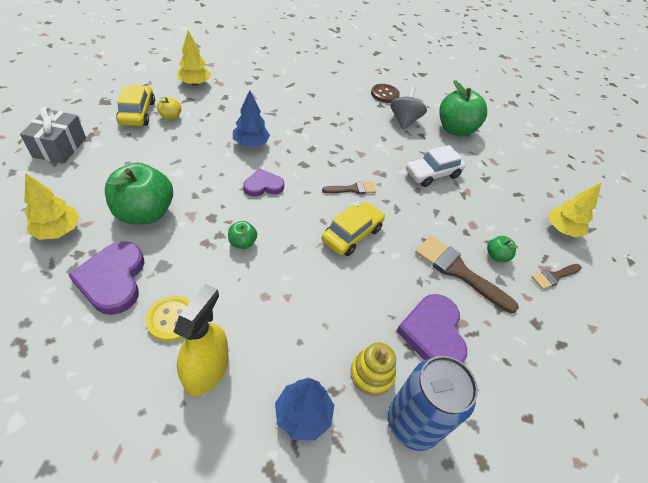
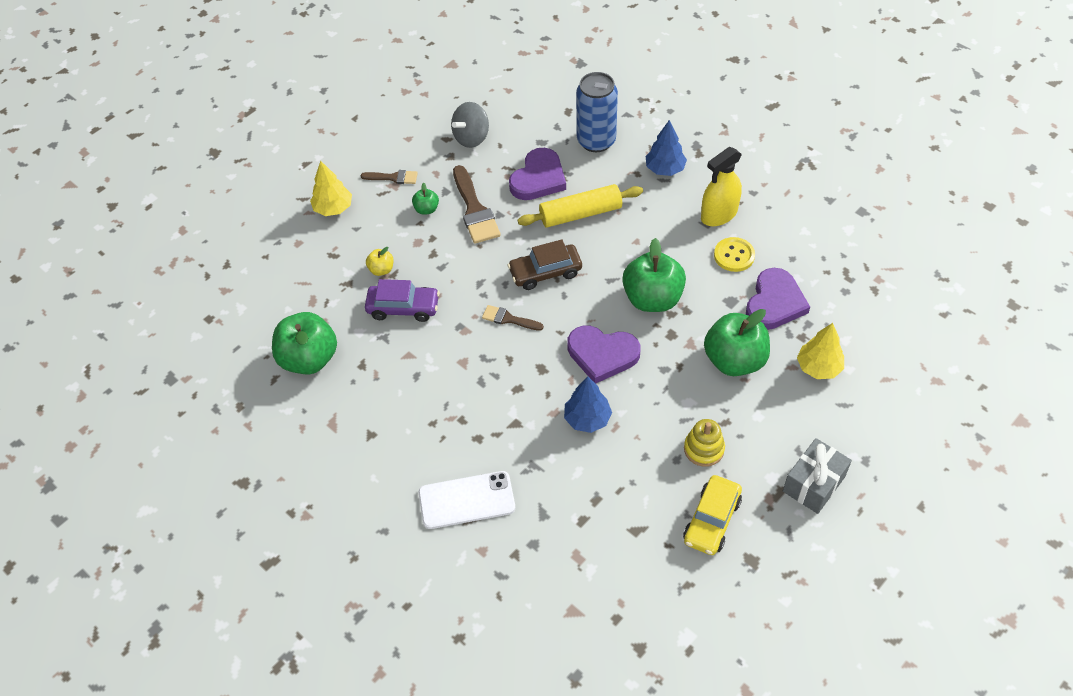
camera: 140 degrees left, 5 degrees up
(170, 117) = (670, 499): yellow apple -> yellow apple (381, 270)
(195, 83) = (614, 564): yellow tree -> none
(242, 243) = (652, 299): green apple -> green apple, size x2.18
(263, 185) = (602, 354): purple heart -> purple heart, size x1.58
(300, 91) = (466, 500): none -> white phone
(352, 234) = (545, 272): yellow car -> brown car
(361, 306) = (580, 214): none -> yellow rolling pin
(372, 374) = (604, 172): yellow stacking toy -> yellow stacking toy (704, 449)
(384, 94) = (346, 454): brown button -> none
(404, 121) = (363, 395): grey spinning top -> grey spinning top (471, 137)
(432, 174) = (403, 308): white car -> purple car

